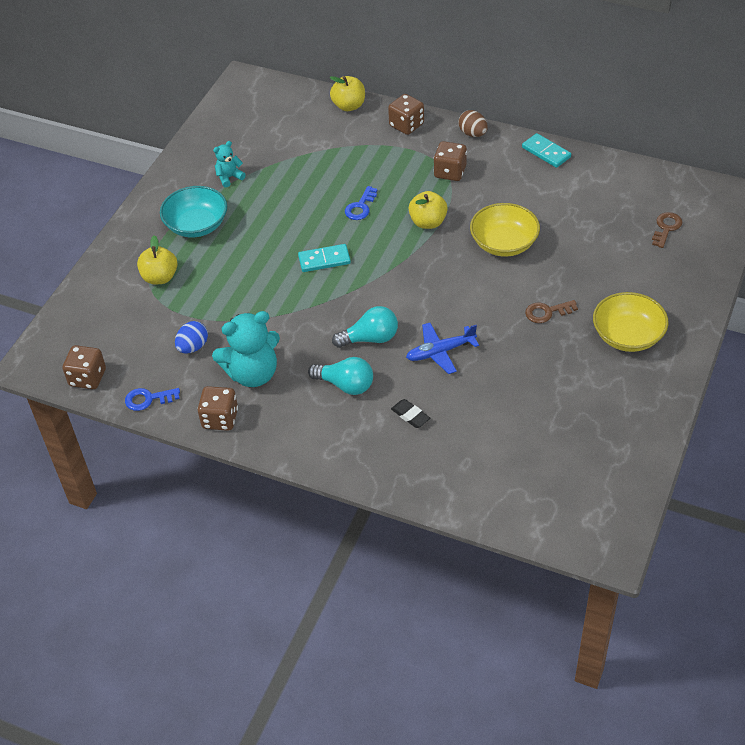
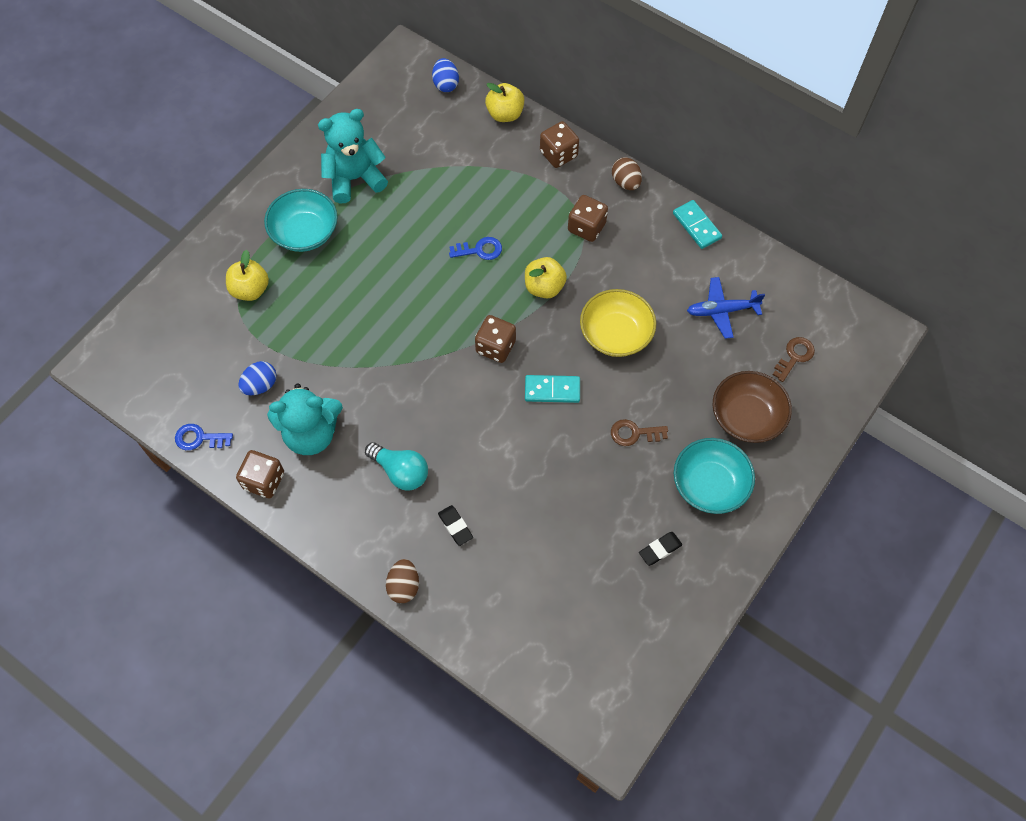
camera: 10 degrees right, 15 degrees up
(87, 378) = (146, 396): brown dice -> brown dice (495, 347)
(229, 177) = (354, 179): turquoise teddy bear -> turquoise teddy bear, size x2.00
(288, 94) = (446, 84): none -> blue egg
(324, 260) = (423, 309): turquoise domino -> turquoise domino (552, 390)
(360, 207) = (479, 250): blue key -> blue key turned 135 degrees counterclockwise
(370, 338) = (442, 420): turquoise light bulb -> none
(378, 471) = (404, 586): none -> brown egg
(440, 352) = (509, 455): blue plane -> blue plane (721, 311)
(601, 393) = (660, 549): none -> black eraser
(627, 336) = (709, 484): yellow bowl -> turquoise bowl
(641, 279) = (747, 417): none -> brown bowl

